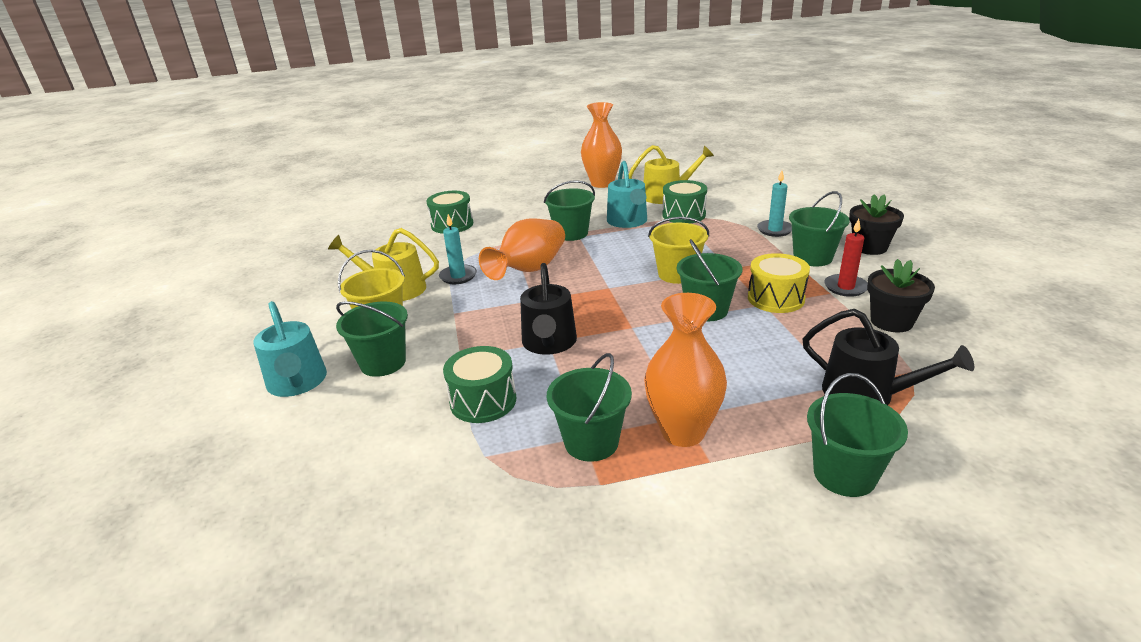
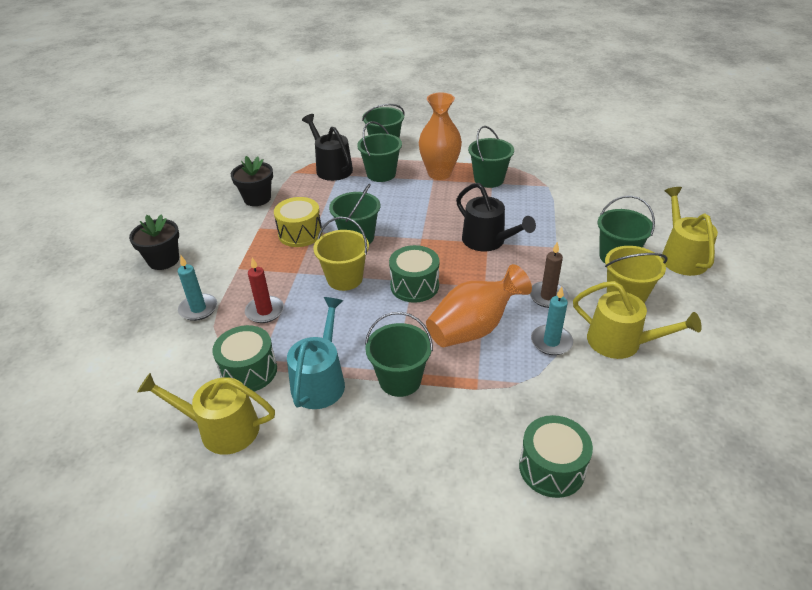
camera: 160 degrees left, 10 degrees up
(297, 383) = (681, 257): turquoise watering can -> yellow watering can
(465, 306) = (547, 296): none -> brown candle
(483, 401) = (544, 213): green drum -> green drum (414, 286)
(549, 343) = (487, 241): black watering can -> black watering can turned 120 degrees clockwise
(602, 183) = (271, 517): orange vase -> none
(812, 257) = (220, 263): green bucket -> green bucket (381, 174)
(845, 287) = (242, 229): red candle -> red candle (265, 311)

